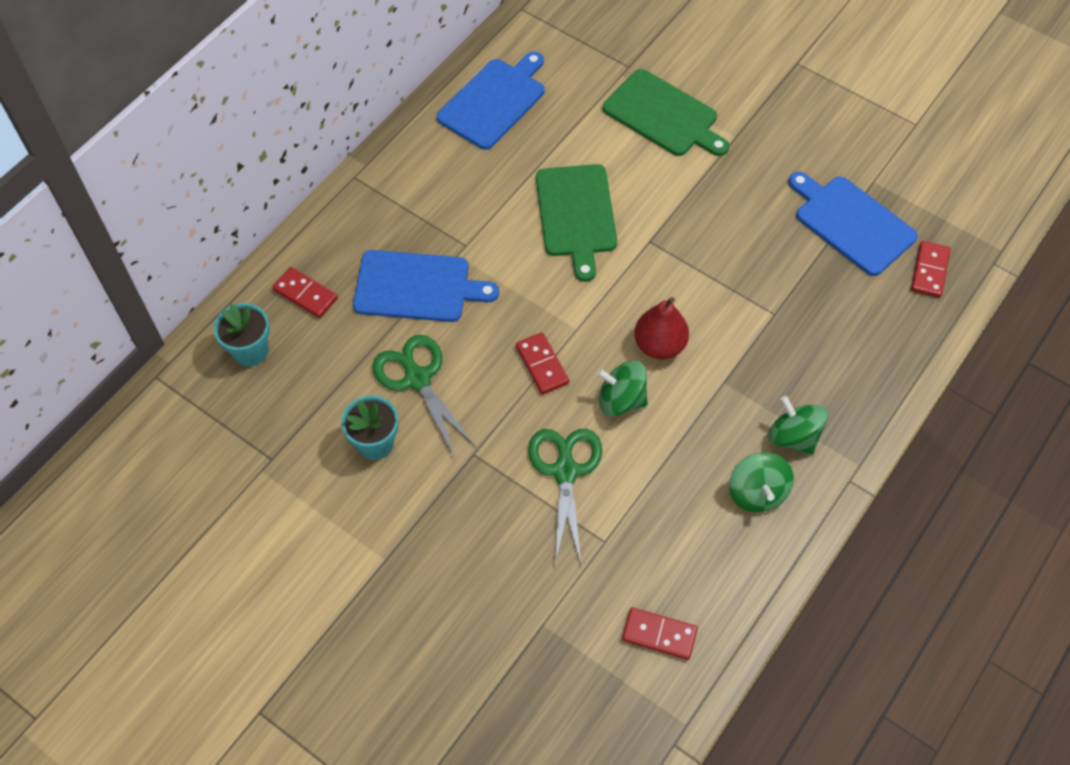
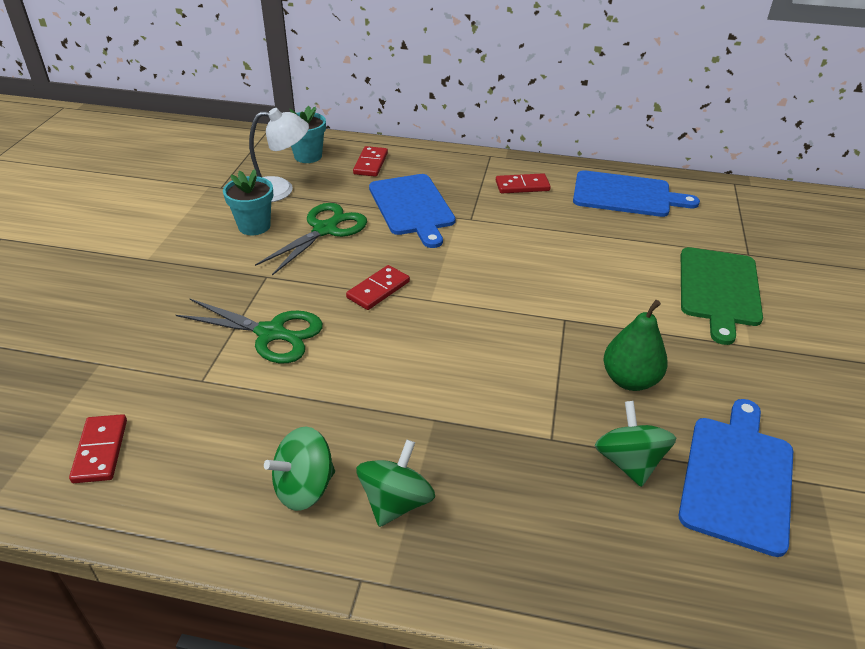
camera: 65 degrees right, 20 degrees down
(312, 400) = (280, 189): none -> white lamp
(565, 470) = (271, 333): green scissors -> green scissors turned 45 degrees clockwise
(576, 215) = (553, 267): green cutting board -> none
(621, 400) = (369, 349): green spinning top -> green spinning top (629, 462)
(659, 345) = (448, 358): red pear -> none
(737, 234) = (630, 380): none -> green pear
(929, 271) = (743, 587): red domino -> red domino (522, 186)

